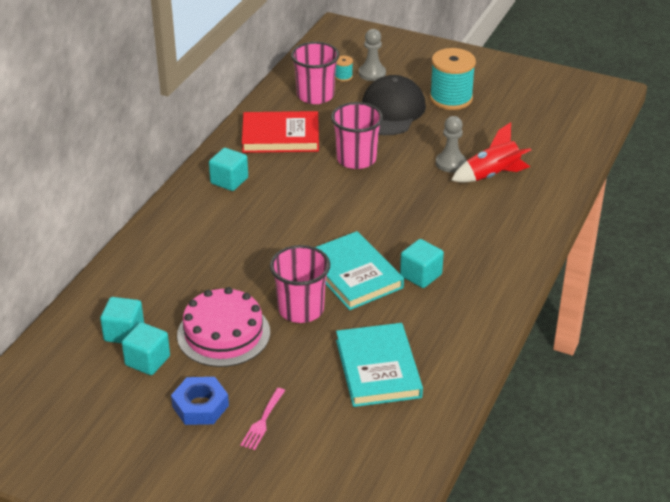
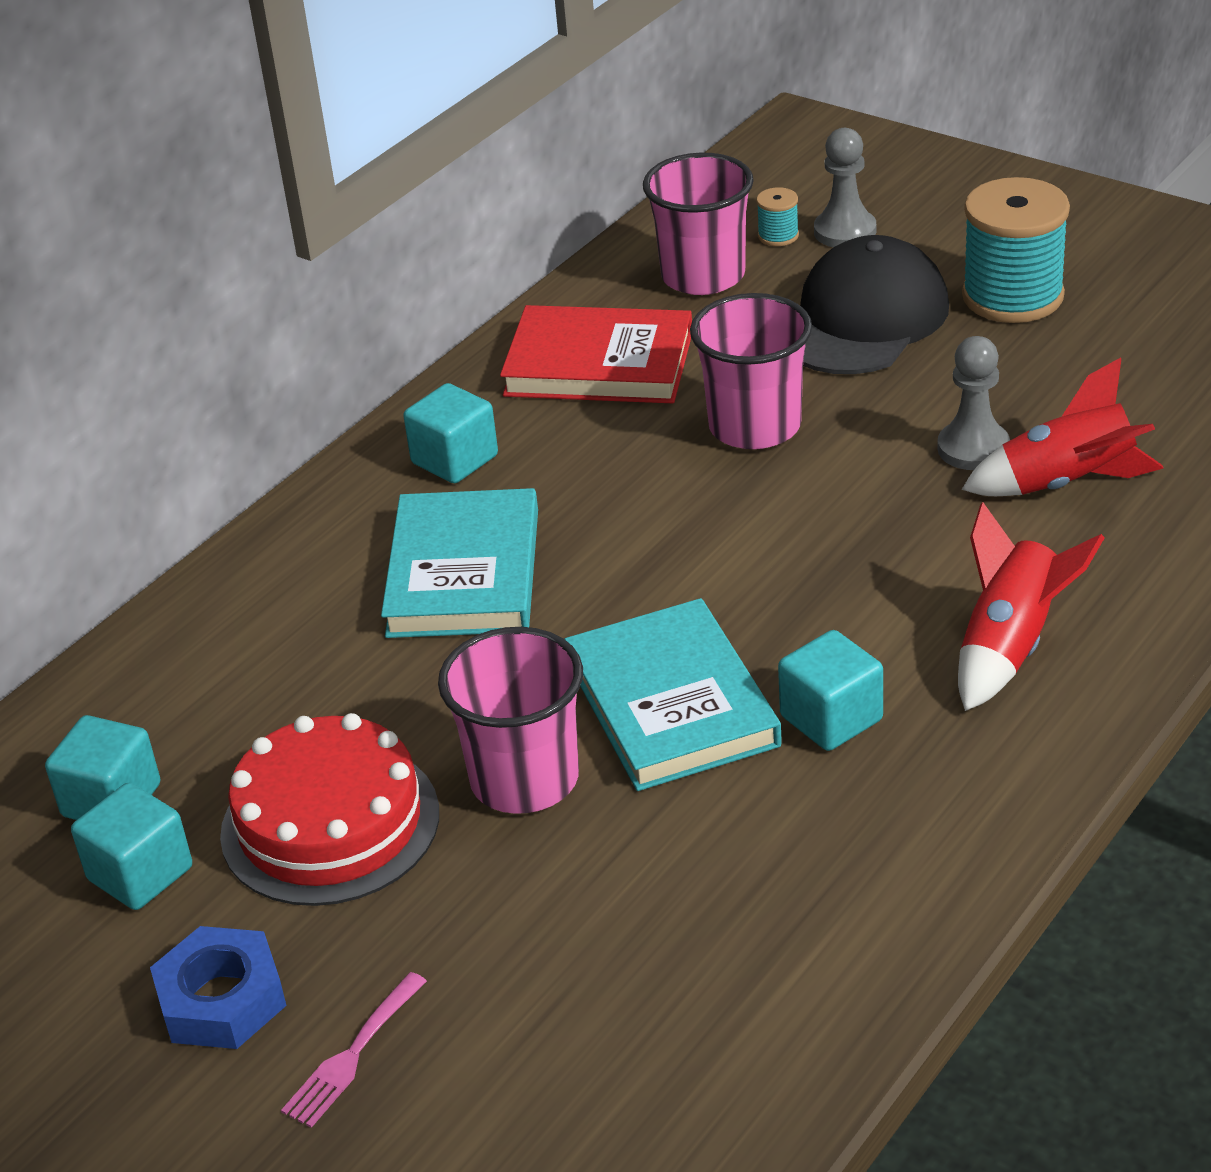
camera: 15 degrees right, 0 degrees up
(223, 334) = (330, 823): pink cake -> red cake
(378, 368) = (664, 947): turquoise book -> turquoise book (463, 572)
(485, 241) = (1010, 646): none -> red rocket

